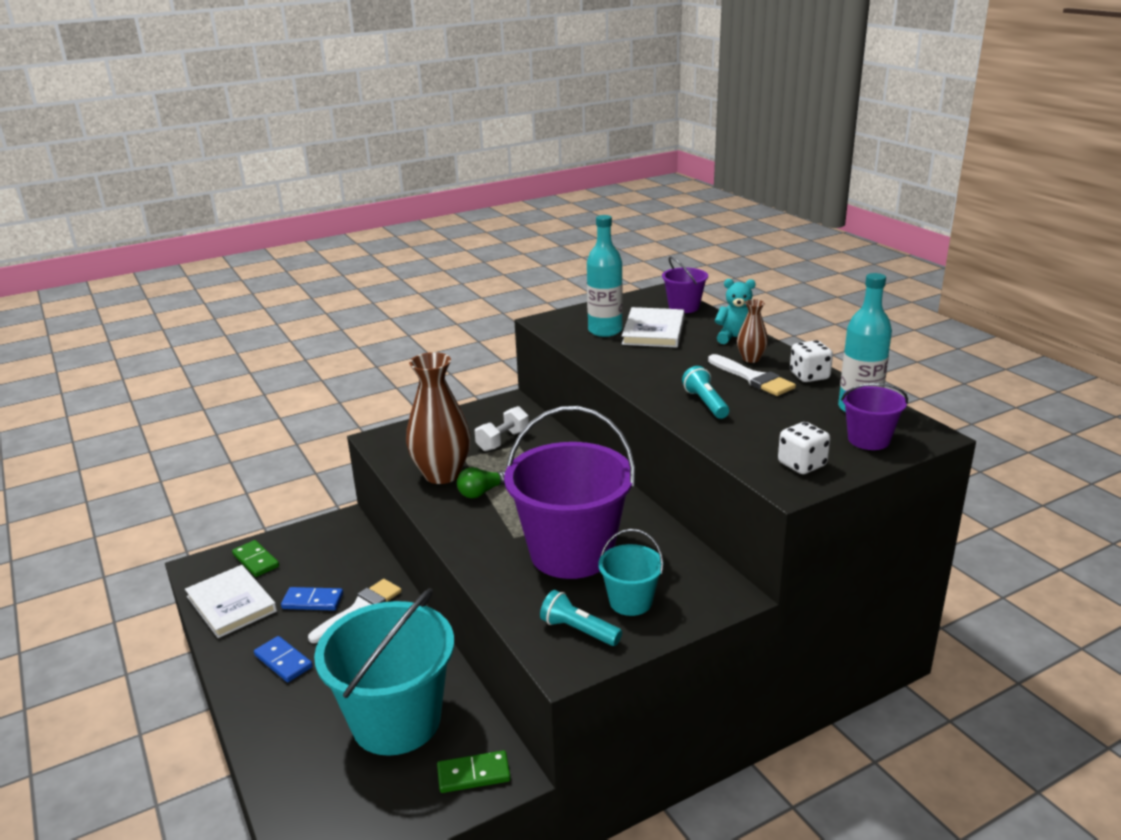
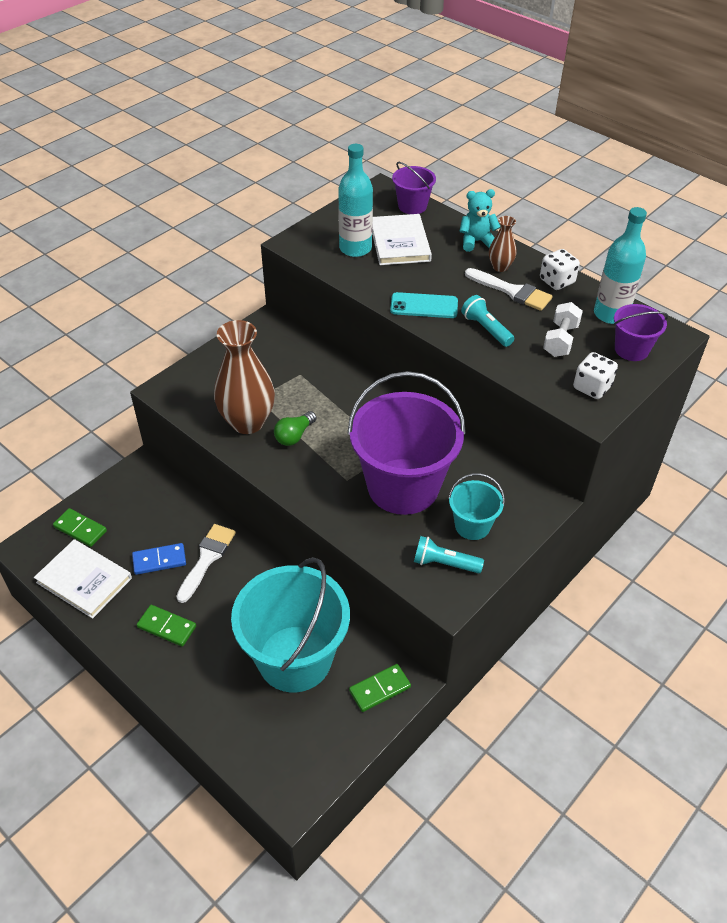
camera: 20 degrees left, 20 degrees up
(283, 661) = (167, 627): blue domino -> green domino
(503, 441) = (283, 372): white dumbbell -> white dumbbell (560, 340)
(649, 378) = (424, 306): none -> turquoise phone

